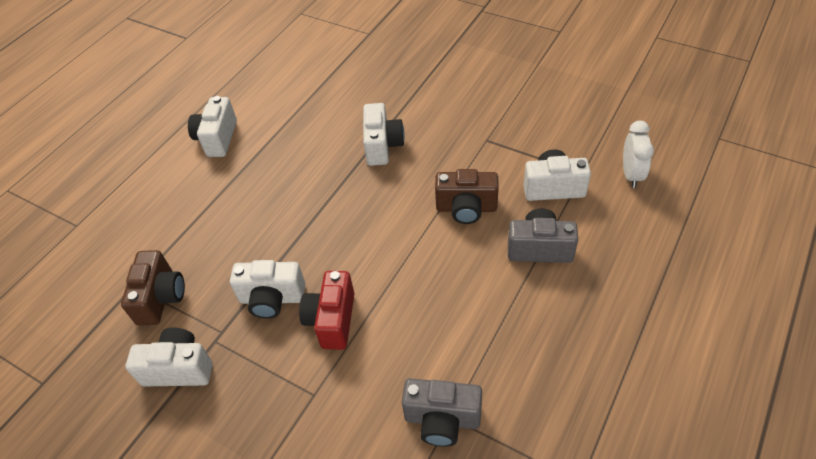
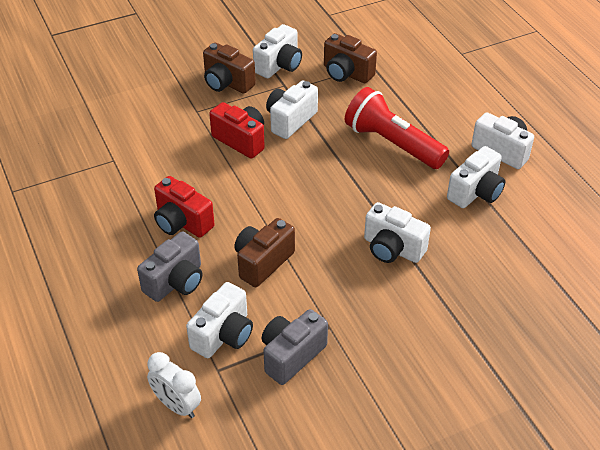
camera: 120 degrees right, 5 degrees down
(243, 400) = (227, 83): none -> brown camera
(255, 206) = (392, 143): none -> red flashlight
(281, 131) = (476, 192): none -> white camera
(442, 419) = (116, 155): grey camera -> grey camera (291, 355)
(476, 290) = (182, 222): none -> red camera

